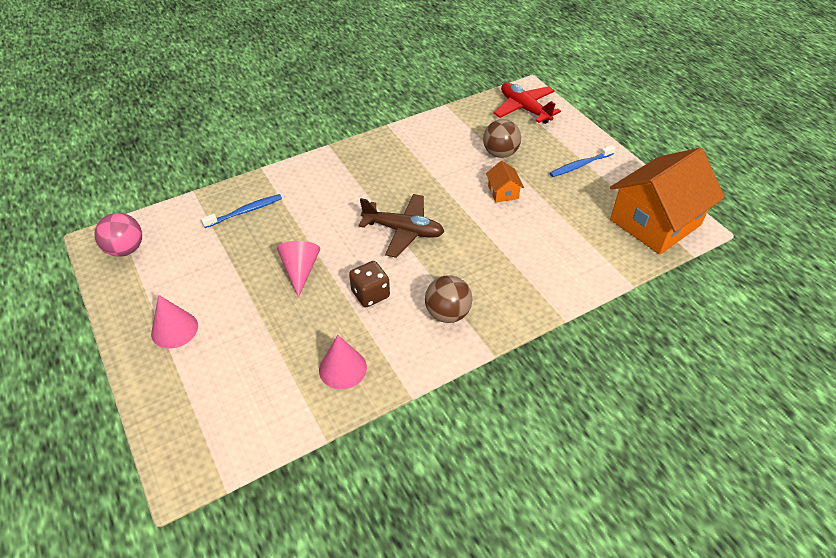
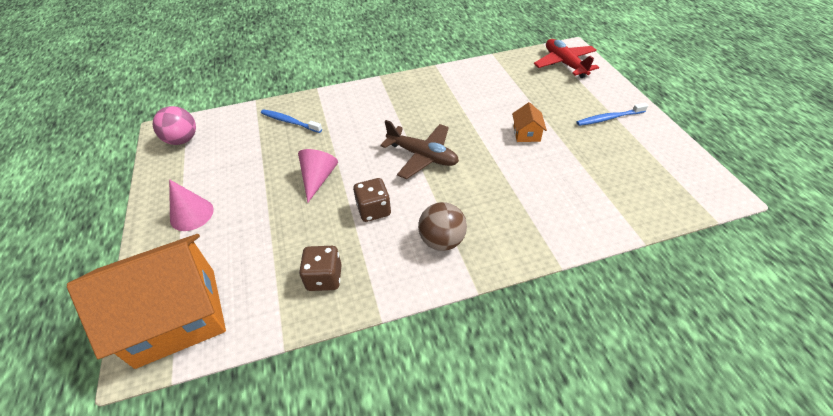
camera: 15 degrees right, 0 degrees up
(245, 212) = (290, 122): blue toothbrush -> blue toothbrush turned 135 degrees counterclockwise
(342, 368) = (324, 278): pink cone -> brown dice
(500, 153) = (532, 99): brown ball -> none
(655, 222) = (679, 182): orange house -> orange house (177, 316)

